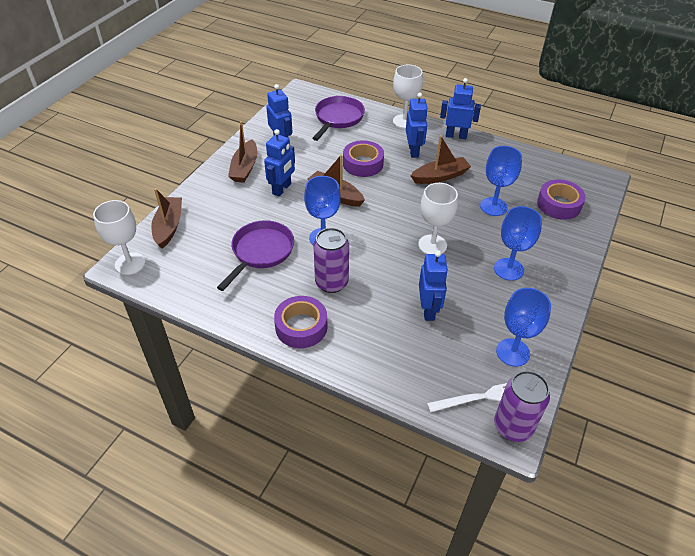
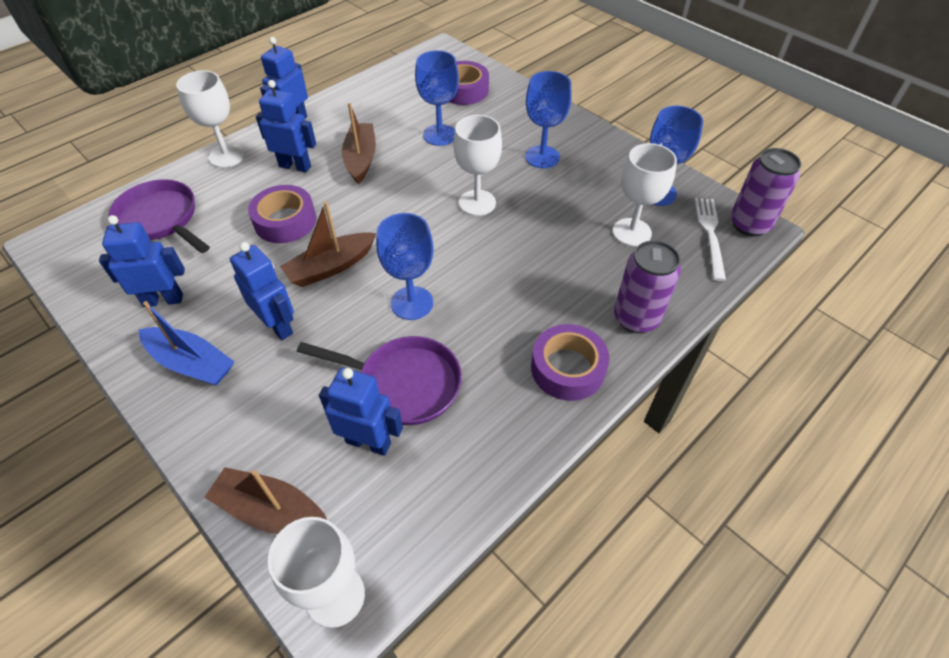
camera: 70 degrees left, 5 degrees up
(245, 168) = (191, 363): brown boat -> blue boat
(261, 252) = (404, 384): purple pan -> purple pan turned 150 degrees clockwise
(331, 283) = (501, 316): purple can -> purple can (636, 318)
(428, 310) = (579, 238): blue robot -> blue robot (368, 442)
(453, 342) = (632, 232): none -> white goblet

